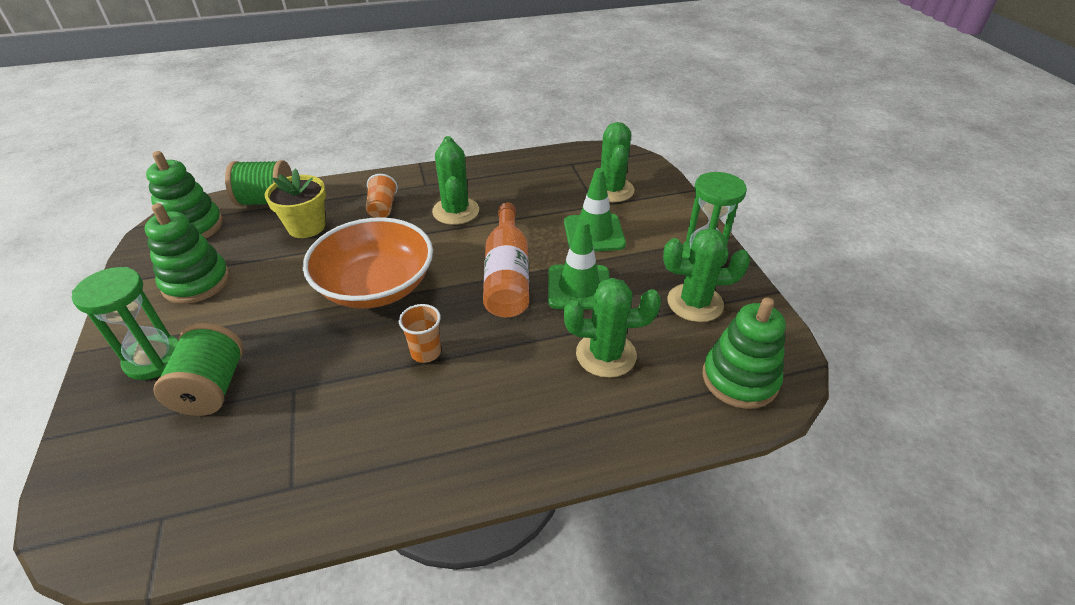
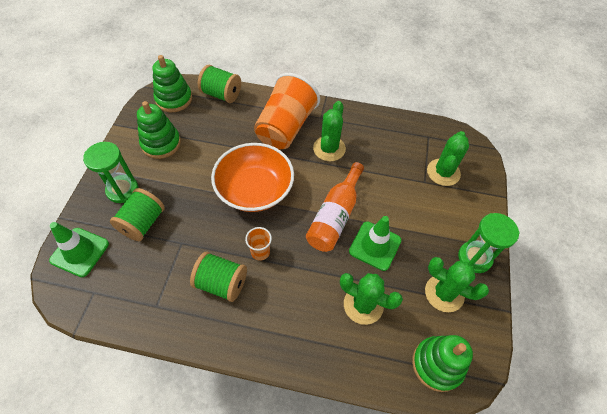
camera: 25 degrees right, 15 degrees up
(306, 227) = (235, 125): yellow flower pot -> none
(382, 208) = (285, 127): orange cup -> orange cup, size x2.36
(387, 412) = (221, 283): none -> green spool
(594, 233) = (409, 205): green traffic cone -> green traffic cone (80, 252)

